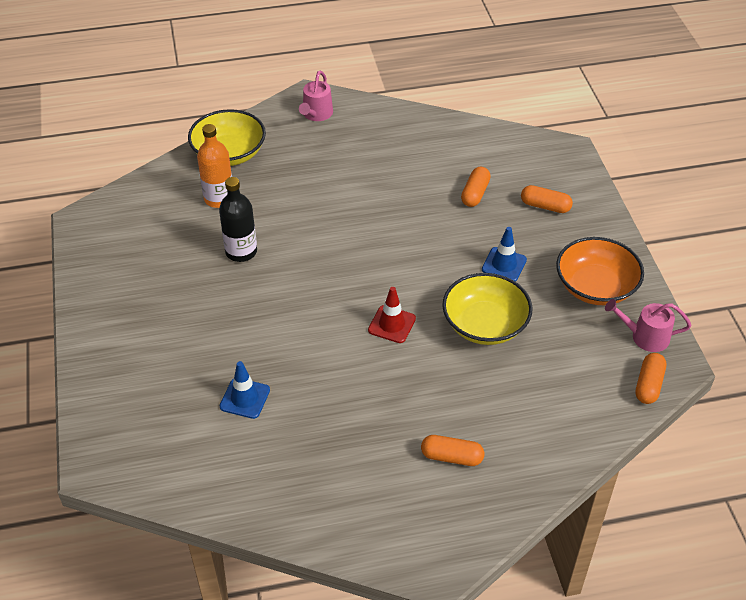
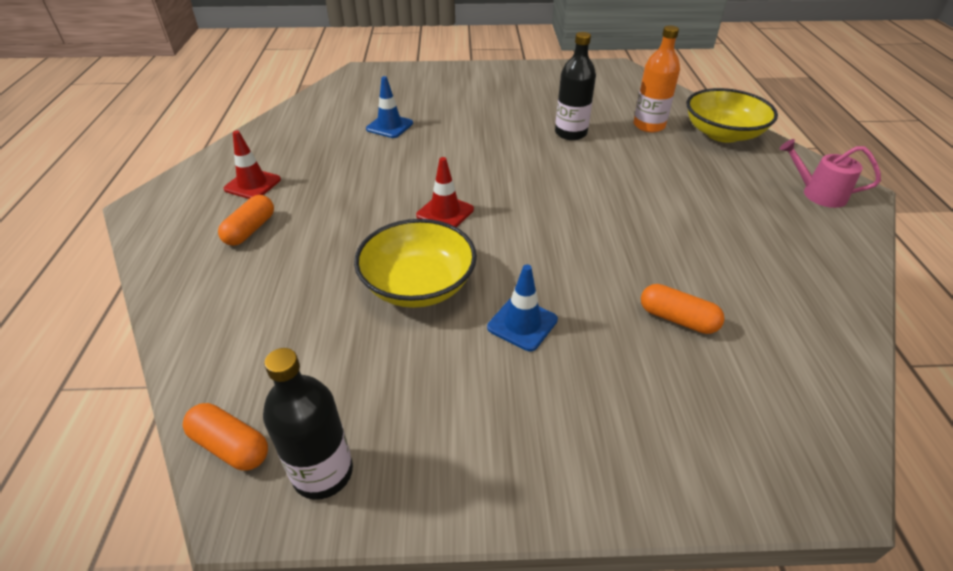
camera: 100 degrees right, 5 degrees down
(381, 484) = (252, 184): none -> red traffic cone
(545, 206) = (653, 403): orange capsule -> none
(595, 287) = (452, 429): orange bowl -> none
(645, 336) = (323, 472): pink watering can -> black bottle

